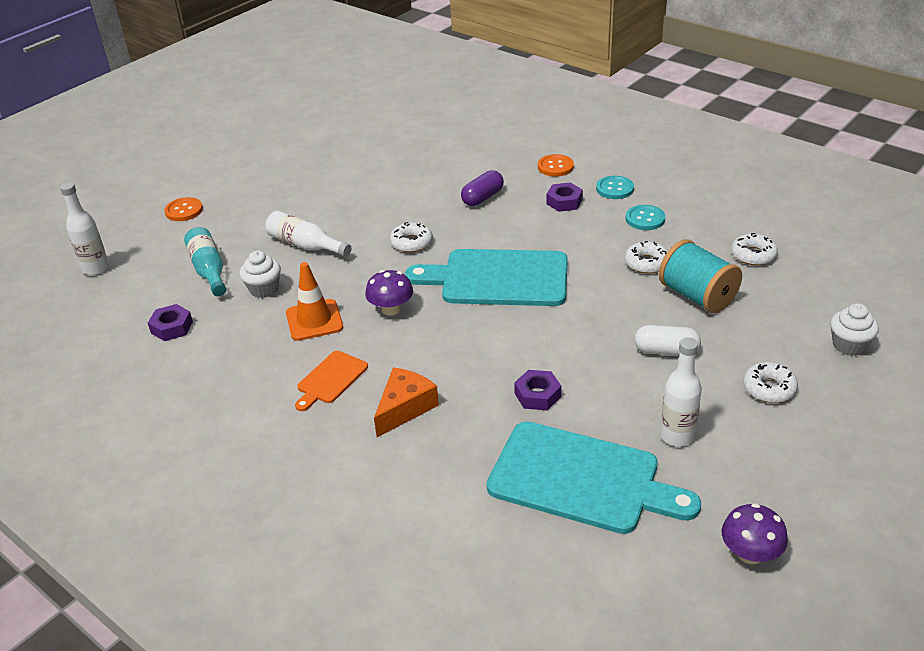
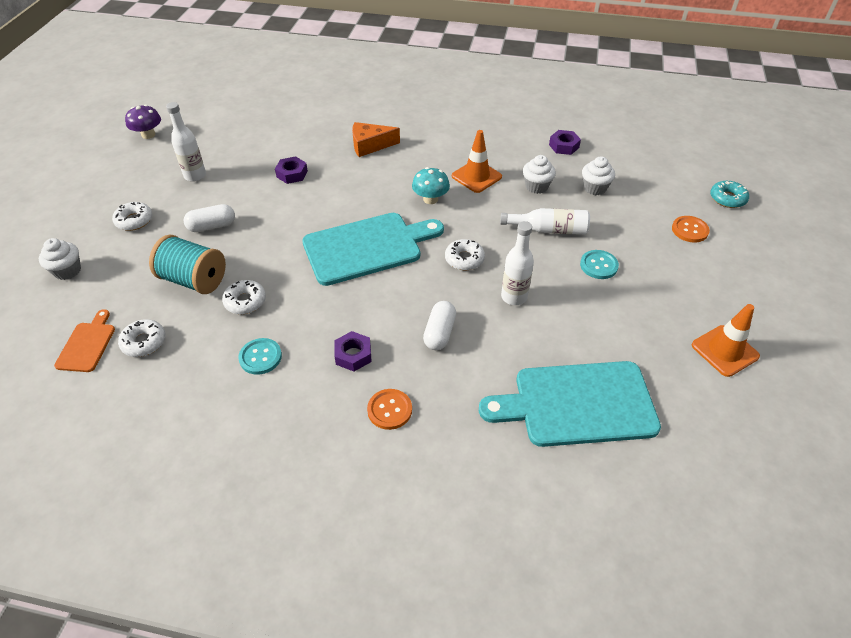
camera: 150 degrees right, 10 degrees up
(96, 268) = (675, 165): white bottle -> white bottle (514, 297)
(106, 225) = (727, 198): none -> turquoise donut
(209, 270) = (594, 188): turquoise bottle -> white cupcake
(285, 139) = (724, 351): none -> orange traffic cone
(330, 379) = (428, 147): orange cutting board -> orange cutting board (87, 344)
(391, 309) = (430, 199): purple mushroom -> turquoise mushroom
(405, 408) = (370, 145): orange cheese -> orange cheese turned 75 degrees clockwise
(482, 198) = (439, 333): purple capsule -> white capsule
(581, 479) = (247, 141): turquoise cutting board -> turquoise cutting board (578, 404)
(614, 189) = (306, 394): turquoise button -> turquoise button (598, 265)

